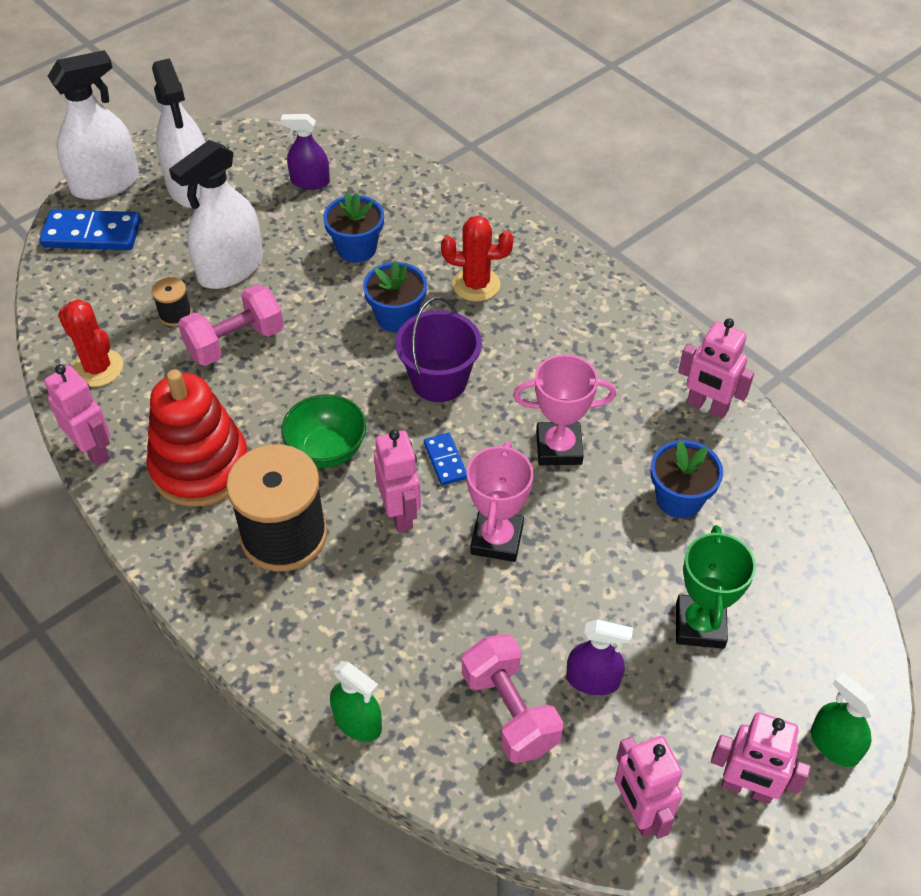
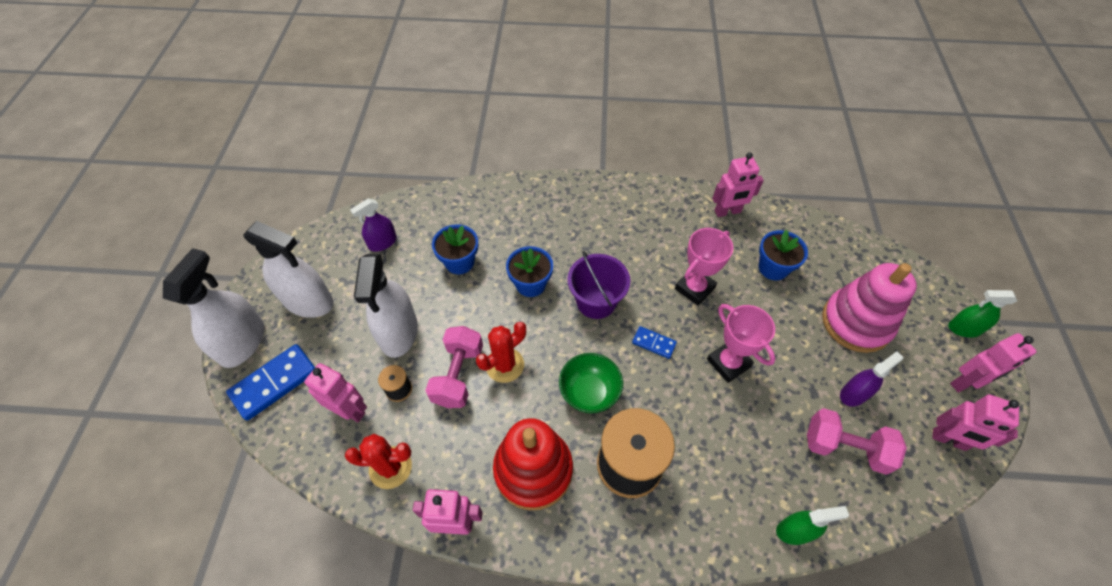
camera: 45 degrees left, 5 degrees up
(400, 513) = (669, 393): pink robot -> pink robot (350, 410)
(476, 284) = (549, 233): red cactus -> red cactus (505, 365)
(700, 625) = (856, 322): green trophy -> pink stacking toy

